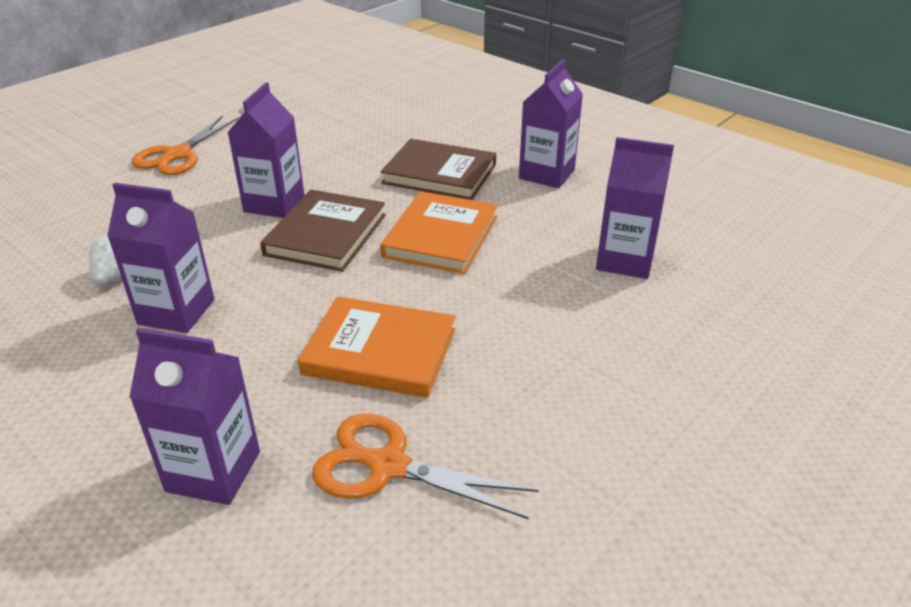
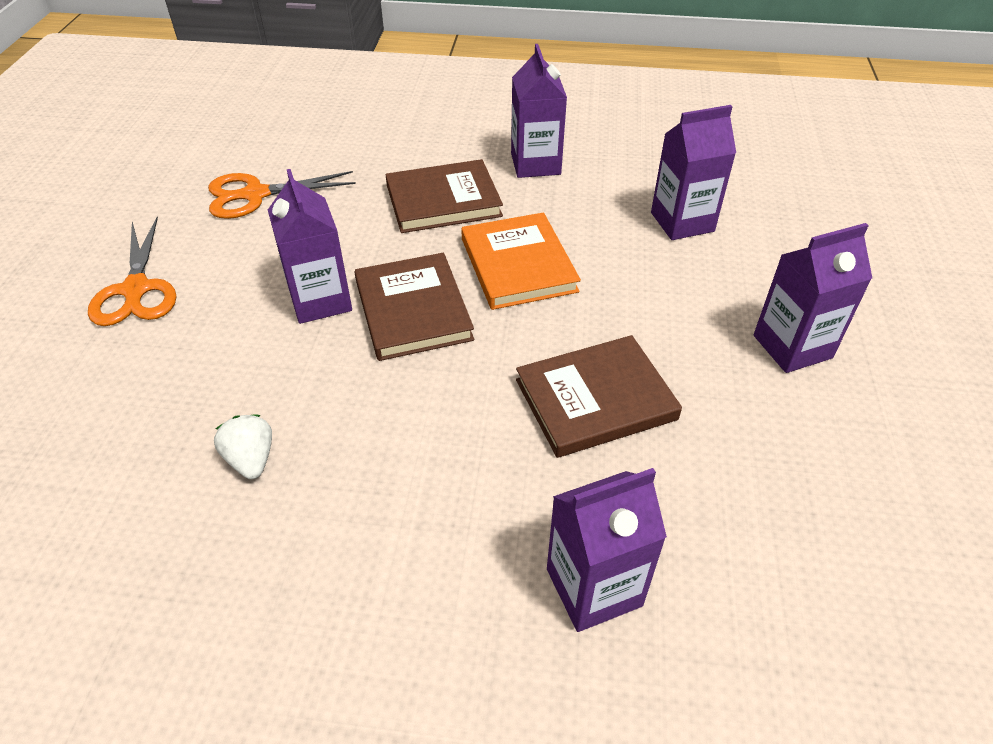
camera: 35 degrees left, 10 degrees up
(176, 312) = (366, 462): purple carton -> purple carton (792, 346)
(380, 351) = (595, 399): orange book -> brown book
(387, 465) = (716, 494): orange scissors -> orange scissors (255, 195)

